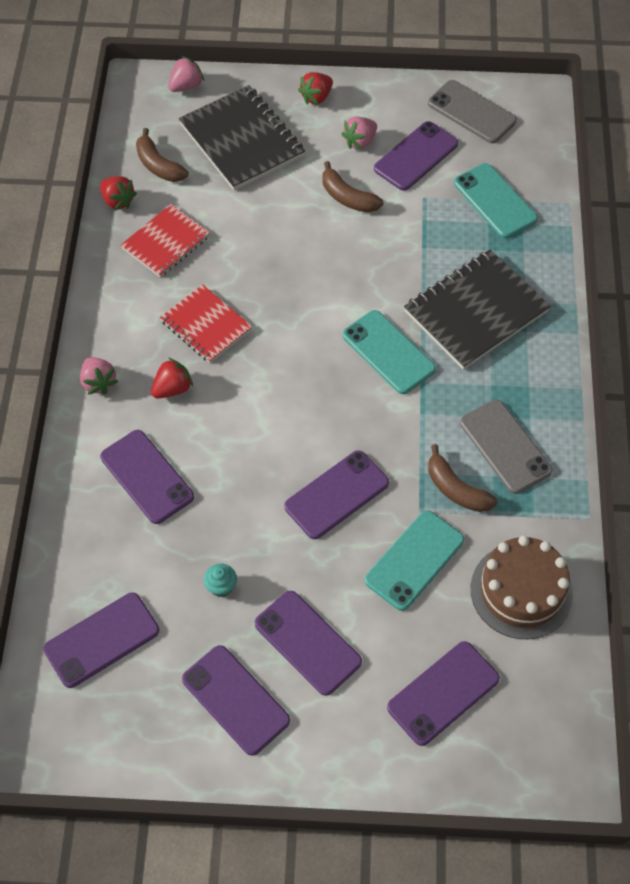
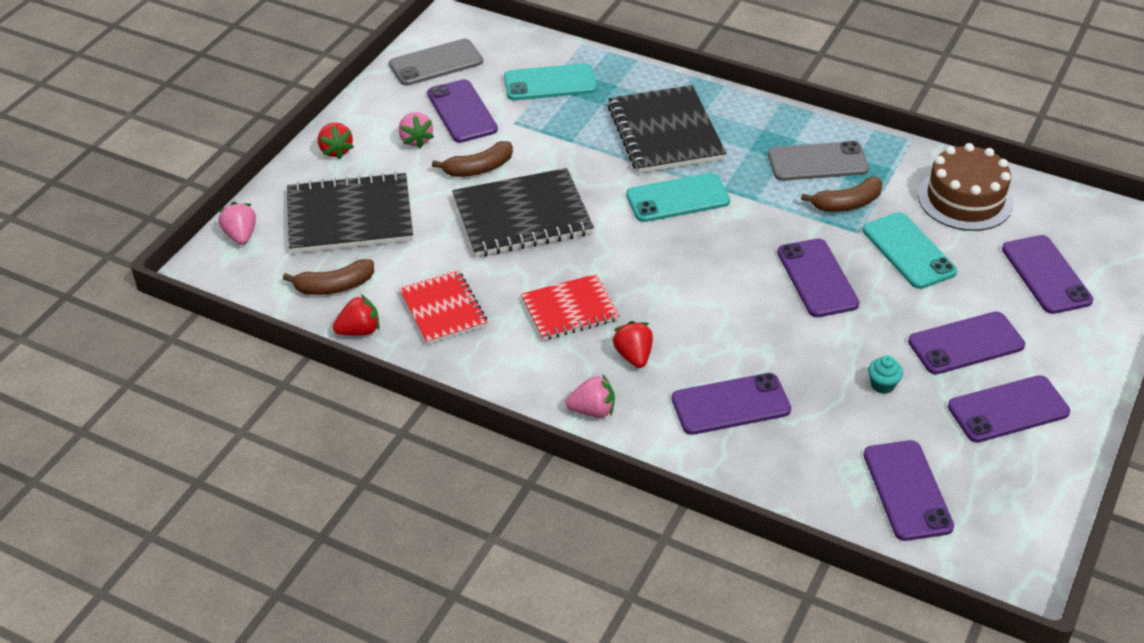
camera: 65 degrees left, 15 degrees down
(303, 250) = (522, 216): none -> black notebook

